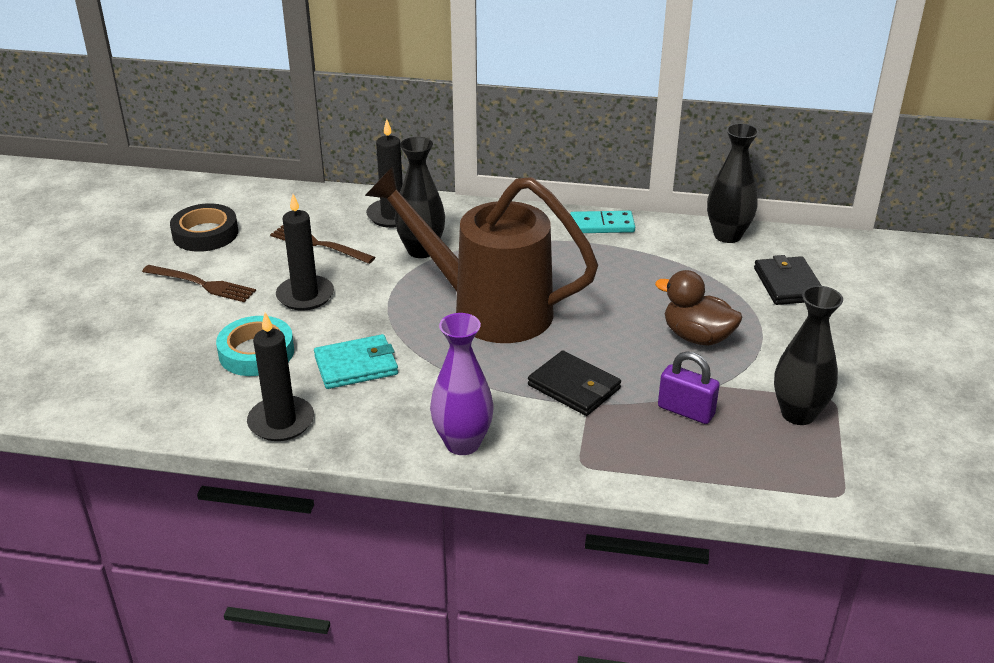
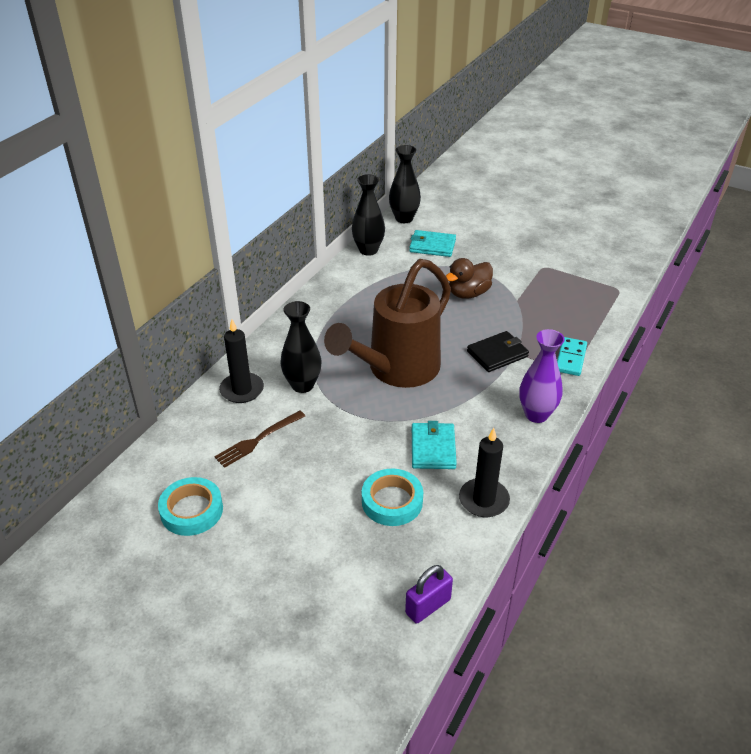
camera: 70 degrees left, 5 degrees up
(203, 284) = (276, 522): brown fork -> none
(205, 234) = (192, 510): black tape -> turquoise tape
(305, 296) = (328, 460): black candle -> none
(602, 225) = (324, 294): turquoise domino -> turquoise domino (571, 358)
(686, 411) = (536, 318): purple padlock -> purple padlock (428, 606)
(788, 284) = (432, 246): black wallet -> turquoise wallet
(798, 414) = (552, 281): black vase -> black vase (404, 218)

